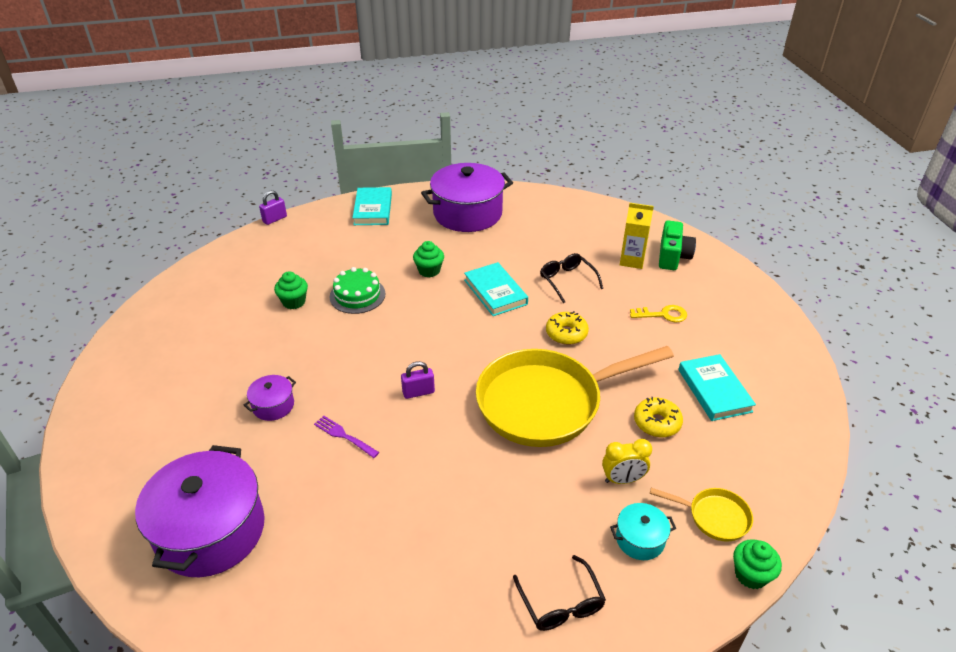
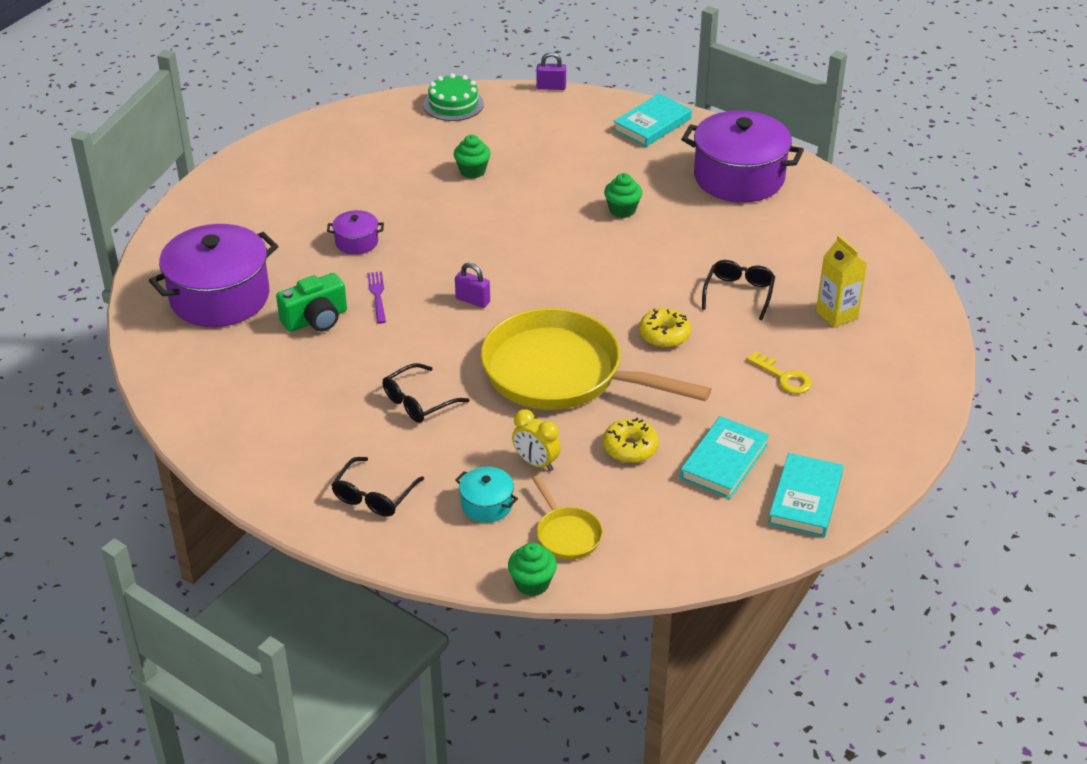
camera: 45 degrees right, 0 degrees up
(357, 295) = (530, 195): green cake -> green cake (453, 104)
(486, 497) = (418, 402): none -> black glasses
(495, 292) = (654, 263): turquoise book -> turquoise book (805, 499)
(672, 256) = (888, 336): green camera -> green camera (316, 319)

